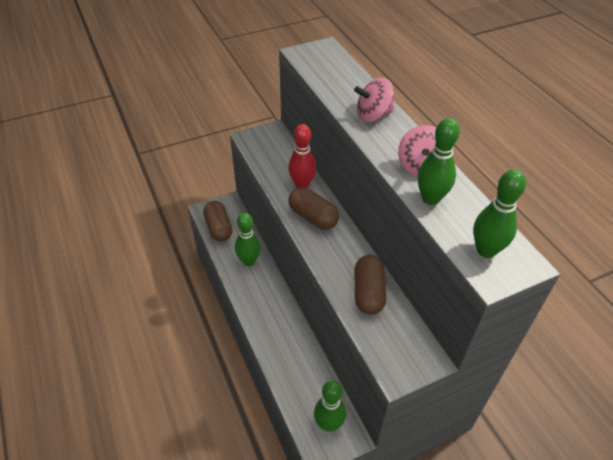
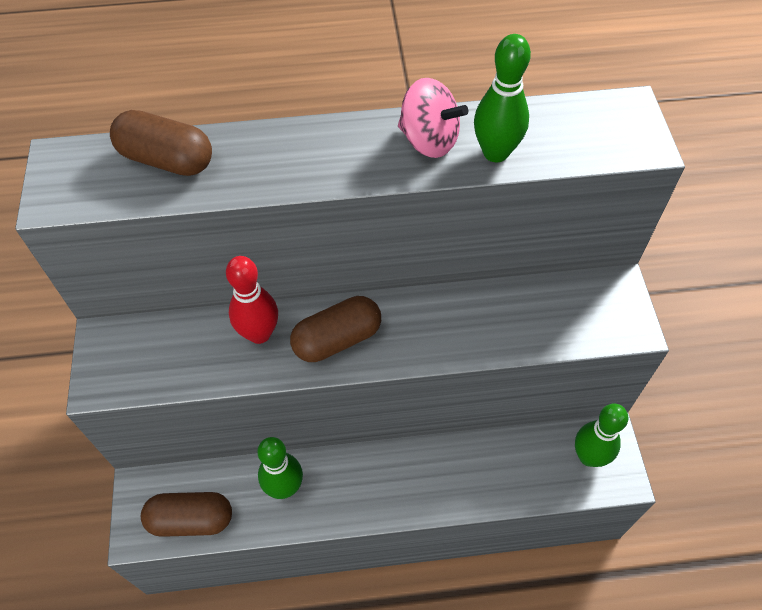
camera: 70 degrees left, 10 degrees up
(368, 293) = (502, 315): brown capsule -> brown capsule (167, 160)
(373, 115) = (288, 155): pink spinning top -> none
(486, 250) = (602, 133): green bowling pin -> none

